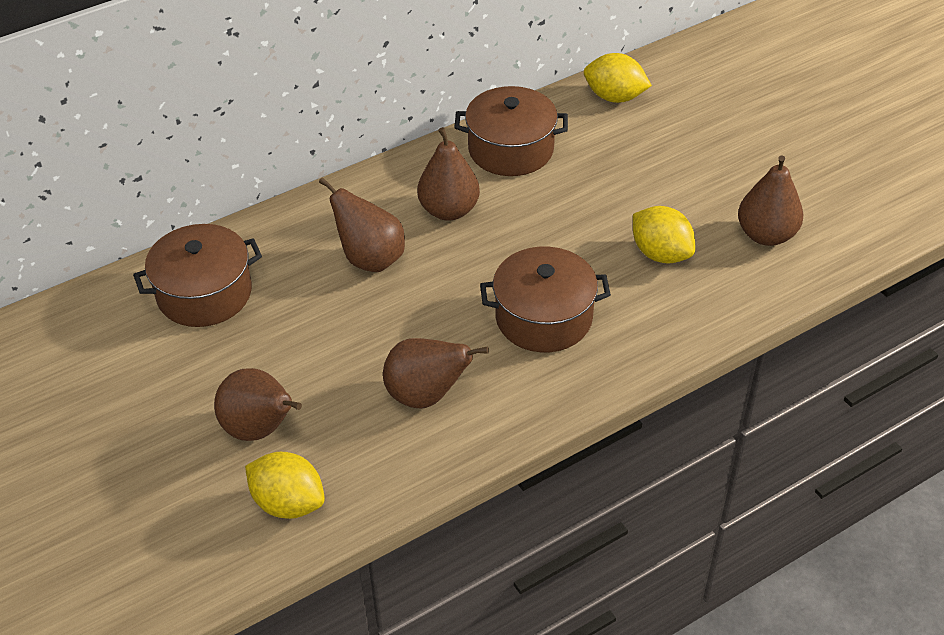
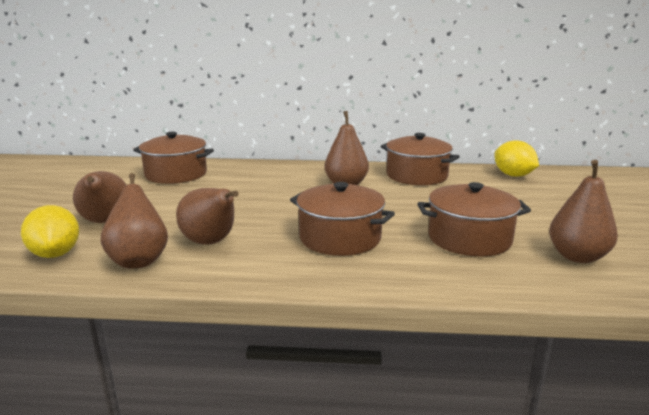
camera: 35 degrees right, 25 degrees down
(370, 259) = (274, 187): brown pear -> brown pear (139, 260)
(660, 254) = (469, 238): yellow lemon -> brown pot

